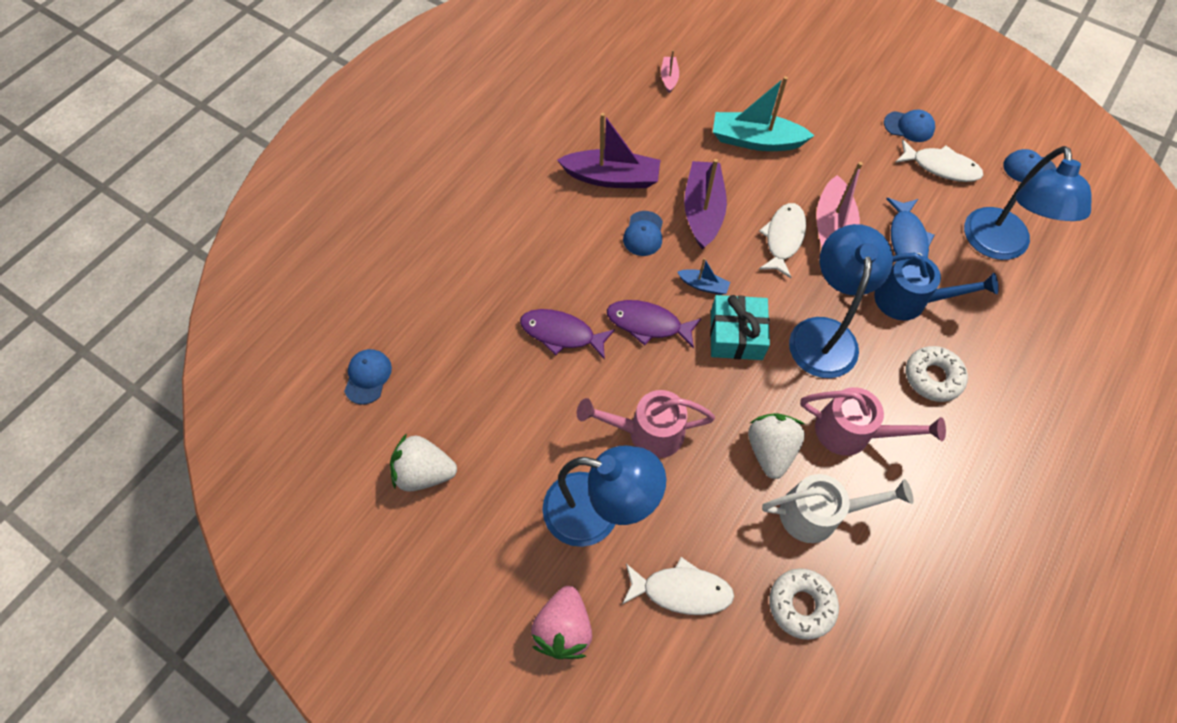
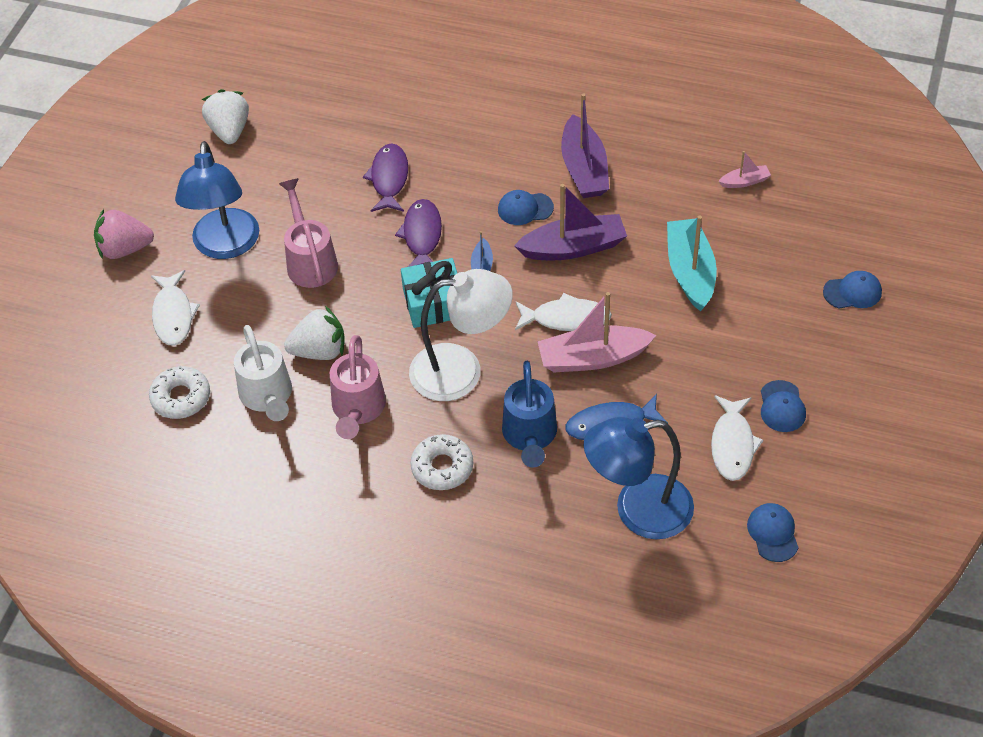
camera: 75 degrees right, 10 degrees down
(368, 377) = (303, 70): blue cap -> blue cap (852, 292)
(824, 334) = (461, 371): blue lamp -> white lamp

